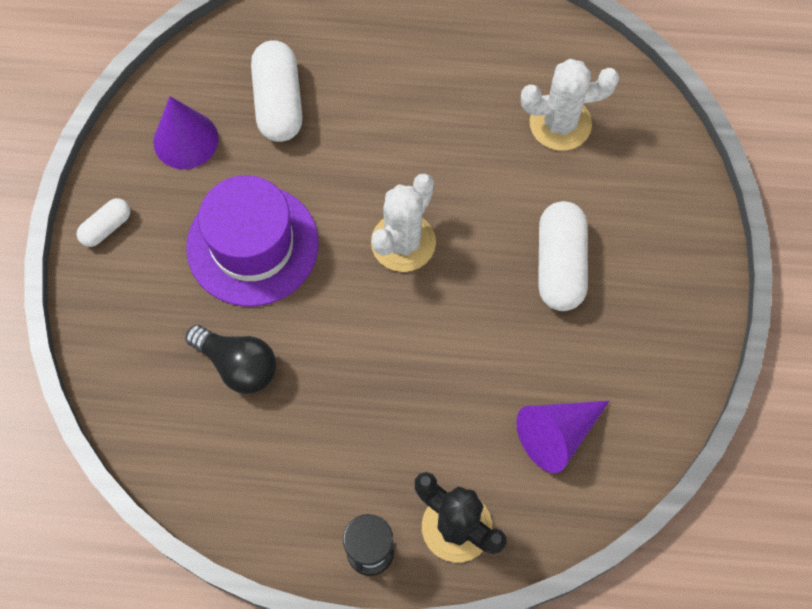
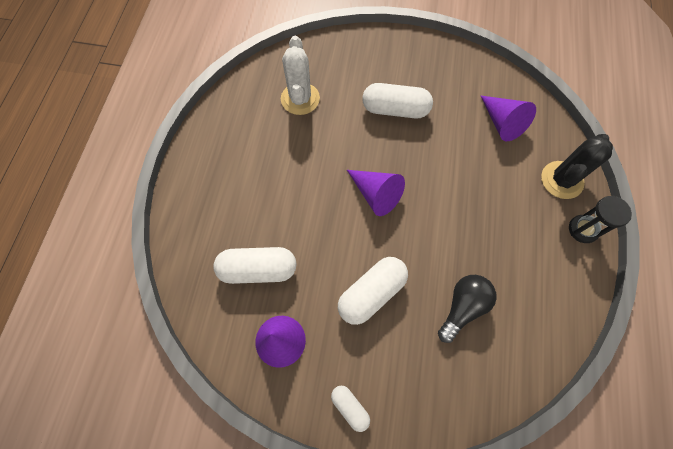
camera: 85 degrees left, 0 degrees up
(252, 245) = (371, 293): purple hat -> white capsule
(403, 242) = (375, 194): white cactus -> purple cone

